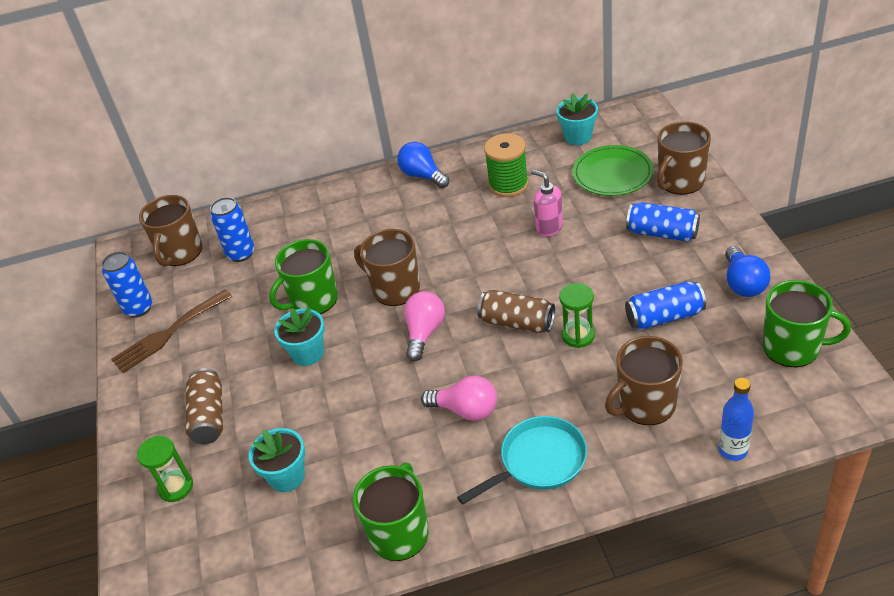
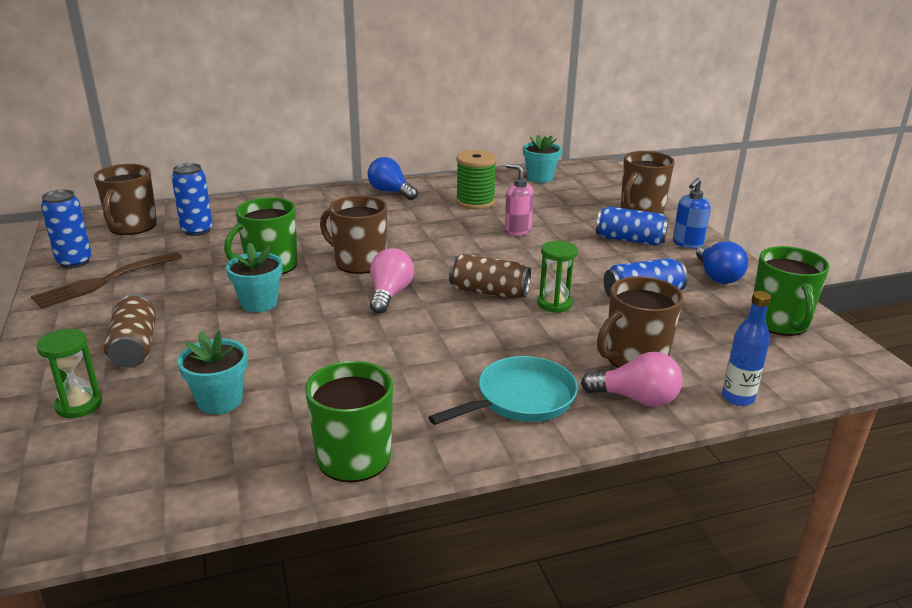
camera: 10 degrees left, 15 degrees down
(466, 410) = (435, 354): pink light bulb -> pink light bulb (636, 399)
(612, 174) = (575, 201): green plate -> none
(721, 235) = (687, 244): none -> blue soap dispenser
(792, 347) = (779, 322): green mug -> green mug turned 75 degrees clockwise

